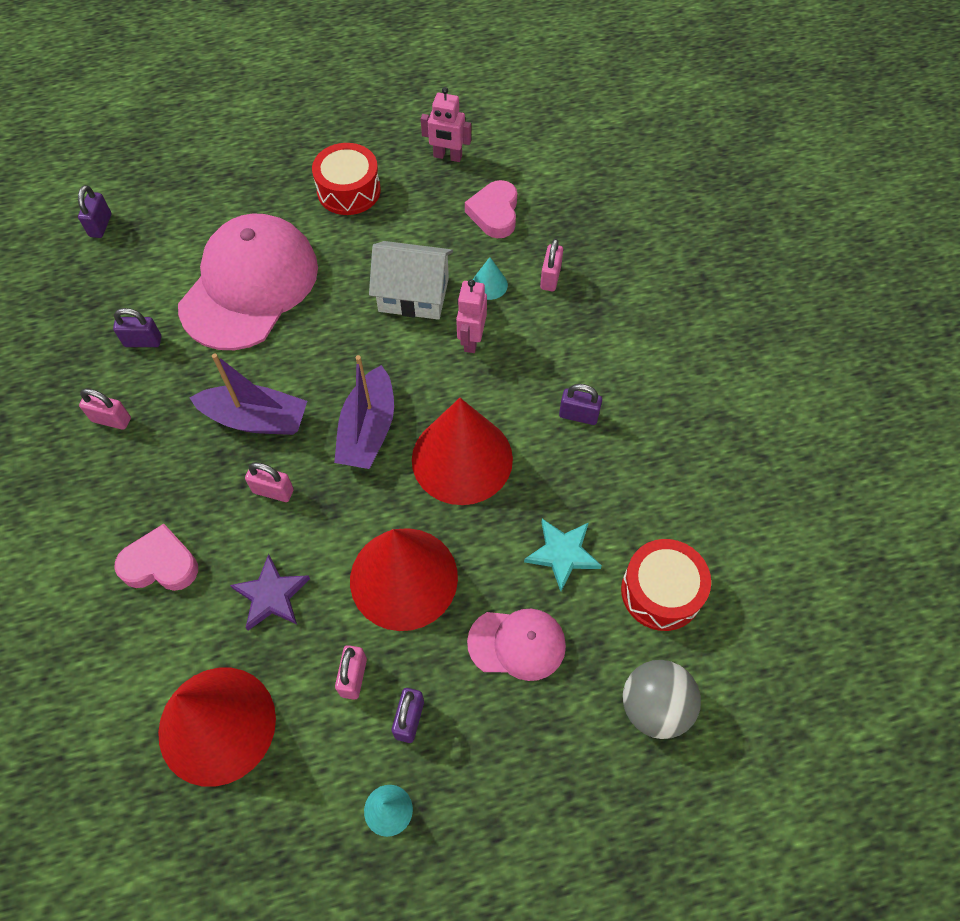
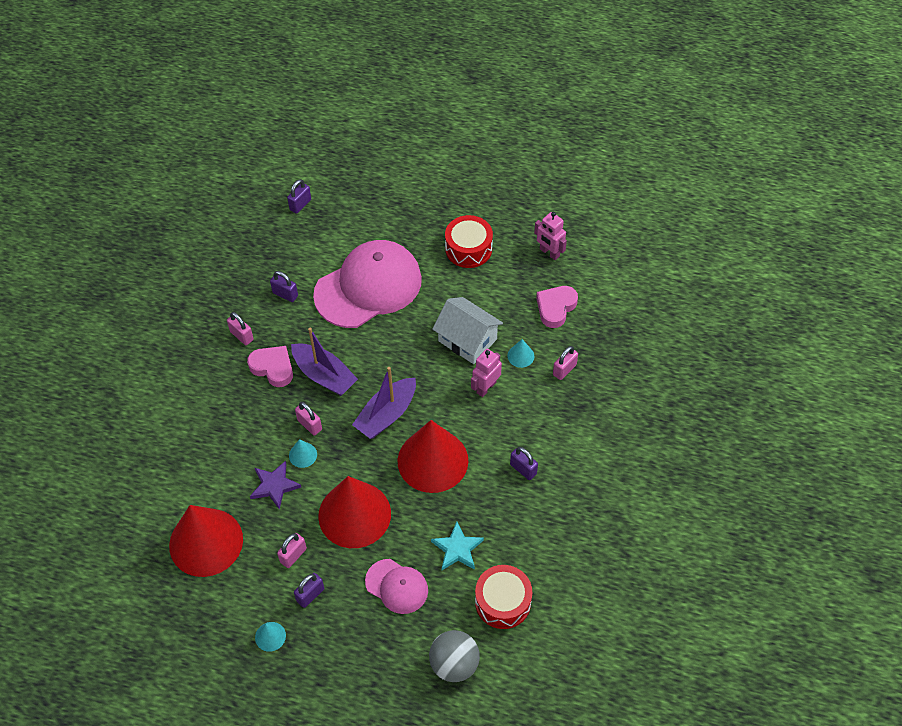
camera: 30 degrees right, 5 degrees down
(160, 564) = (224, 436): pink heart -> pink heart (273, 368)
(287, 535) = (303, 455): none -> turquoise cone

